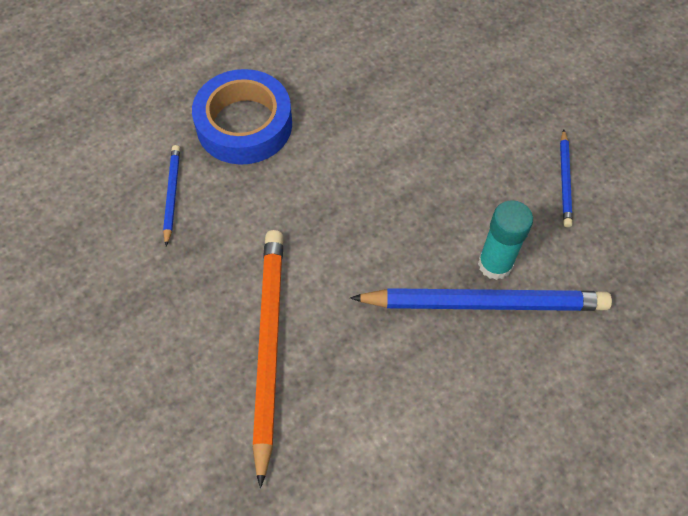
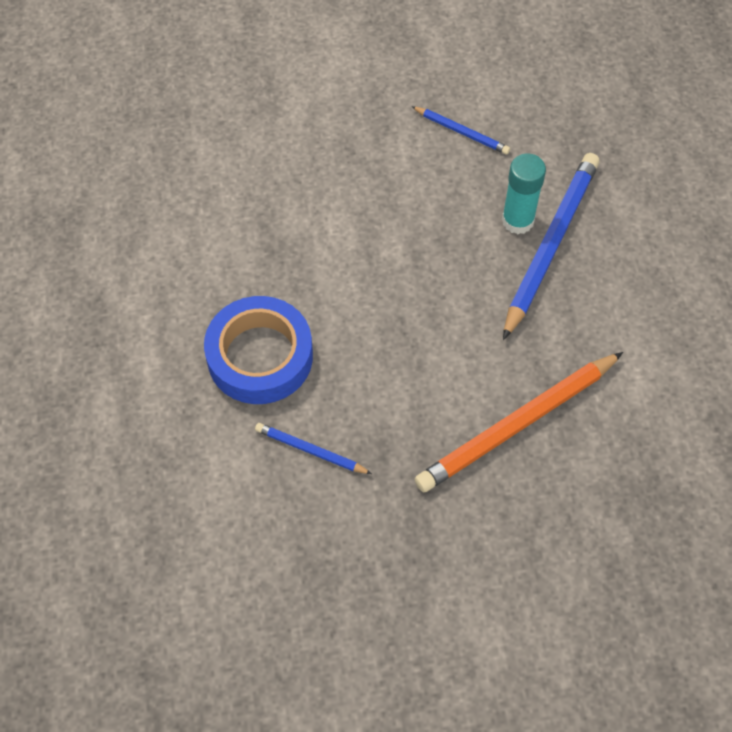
camera: 65 degrees left, 0 degrees up
(268, 347) = (517, 425): orange pencil -> orange pencil turned 60 degrees counterclockwise

